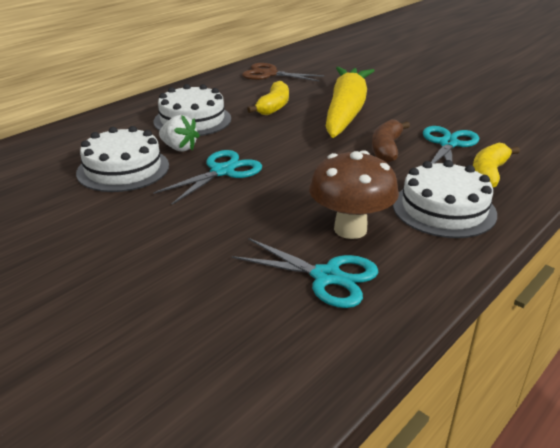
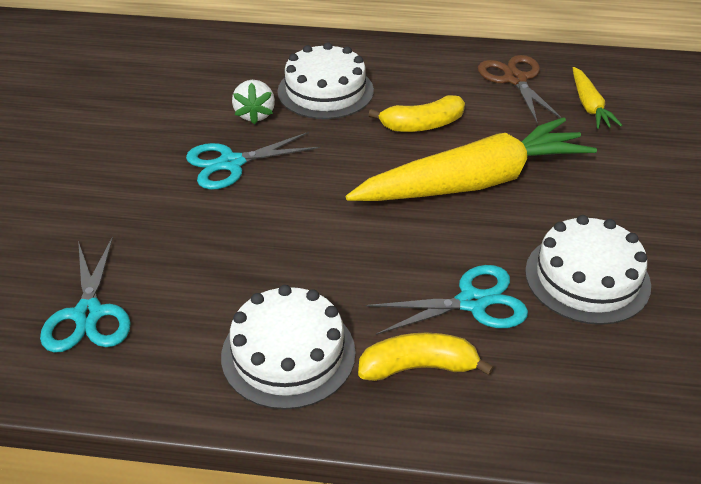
camera: 55 degrees right, 10 degrees up
(123, 169) = (183, 106): white cake -> white cake (587, 278)
(222, 171) = (231, 163): turquoise scissors -> turquoise scissors turned 150 degrees clockwise
(319, 68) = (589, 106): none -> yellow carrot
(350, 229) = (186, 297): brown mushroom -> none
(387, 149) = (400, 255): brown banana -> none

